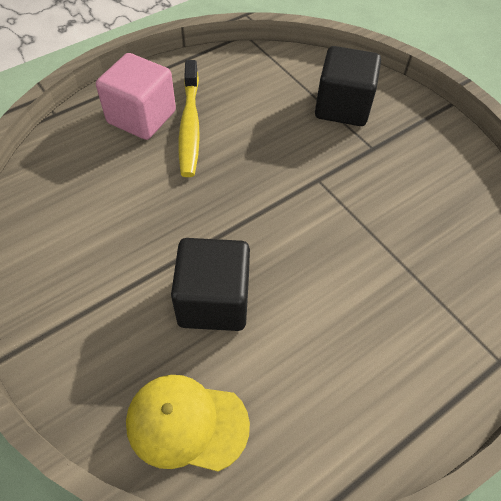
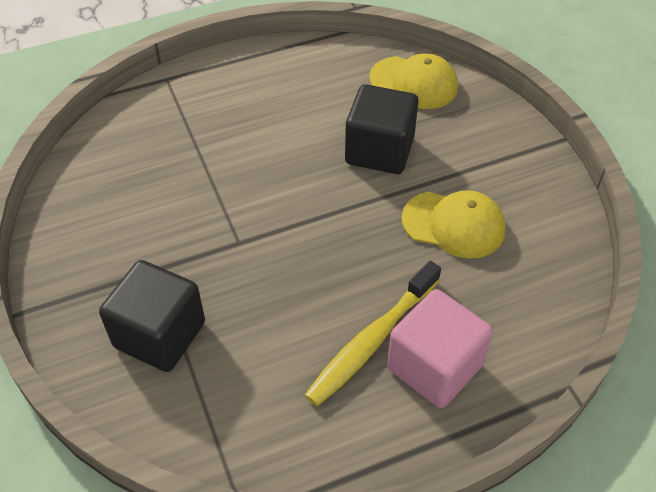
camera: 165 degrees left, 5 degrees down
(129, 228) = (454, 224): none -> yellow cap
(190, 126) = (371, 341): yellow toothbrush -> yellow toothbrush turned 150 degrees counterclockwise

